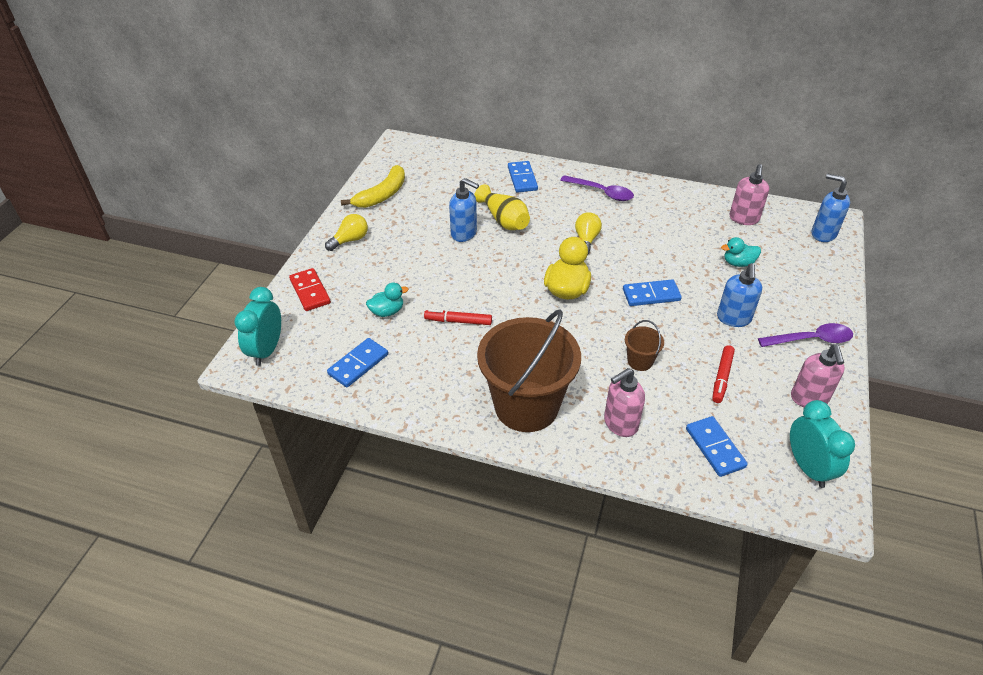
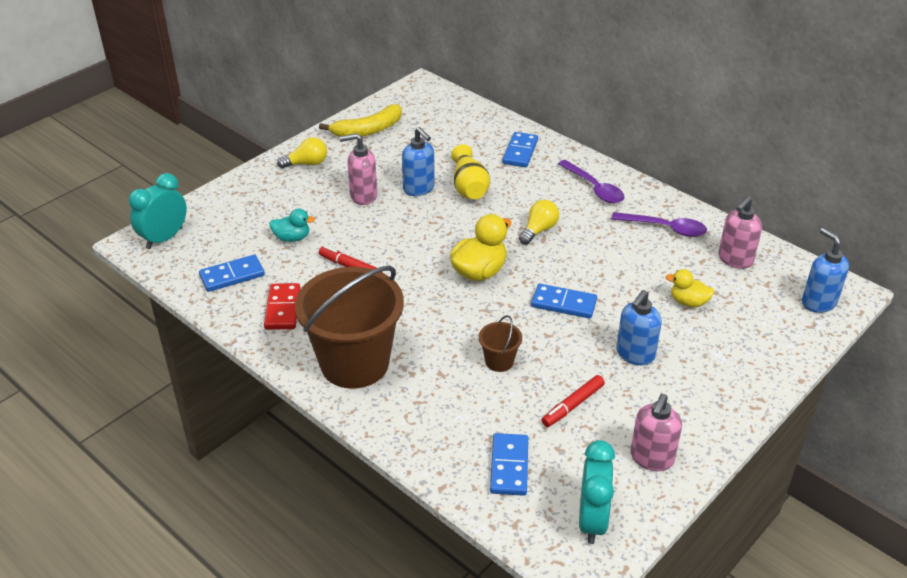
camera: 25 degrees right, 5 degrees down
(310, 291) = (237, 199): red domino -> red domino (283, 309)
(620, 424) = (432, 410): pink soap dispenser -> pink soap dispenser (363, 196)
(738, 263) = (688, 302): turquoise duck -> yellow duck
(811, 340) = (705, 403): purple spoon -> purple spoon (665, 228)

